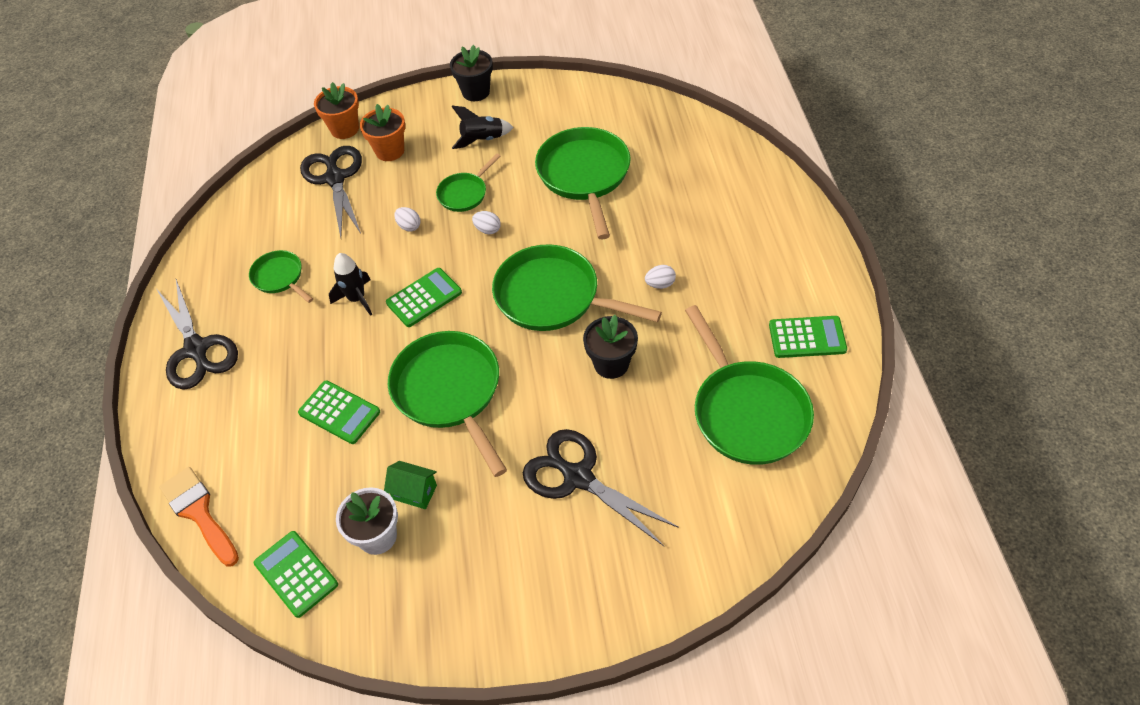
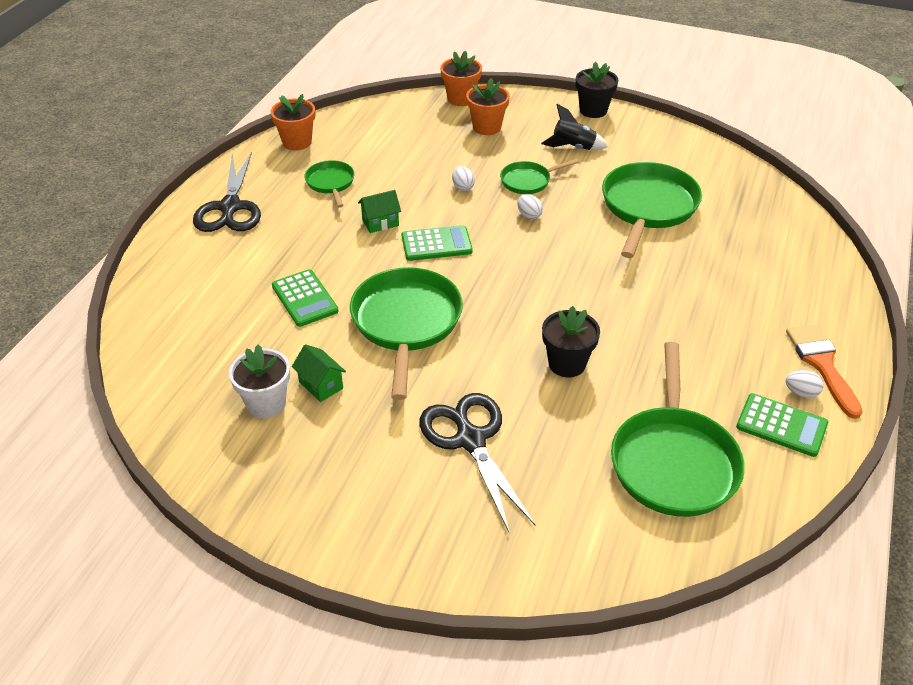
camera: 25 degrees right, 10 degrees down
(199, 512) = (145, 321): orange brush -> orange brush (822, 364)
(214, 246) = (297, 142): none -> orange flower pot
(296, 574) = (182, 400): green calculator -> none
(335, 178) = (427, 131): black scissors -> none
(357, 299) = (380, 223): black rocket -> green house
(553, 297) = (551, 289): green pan -> none
(660, 284) = (660, 320): white egg -> white egg (801, 393)

